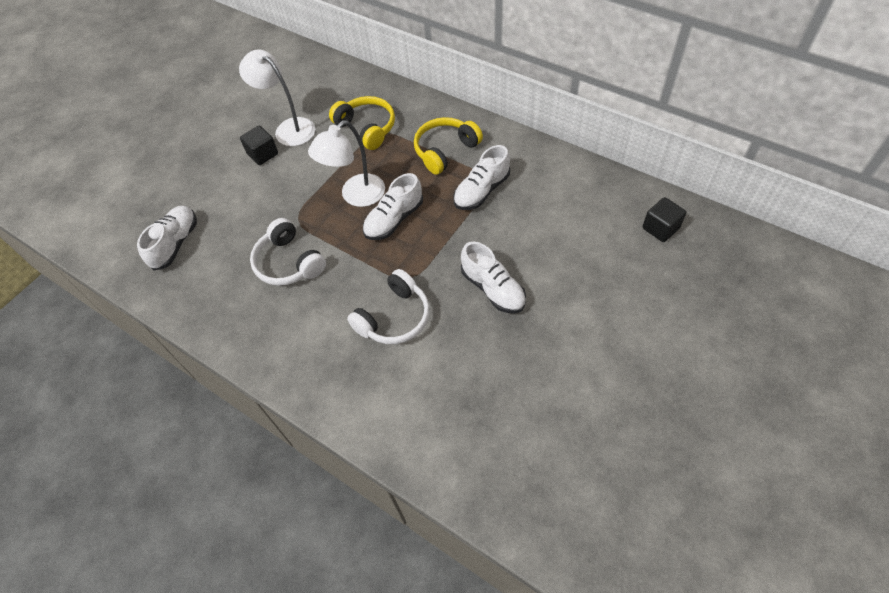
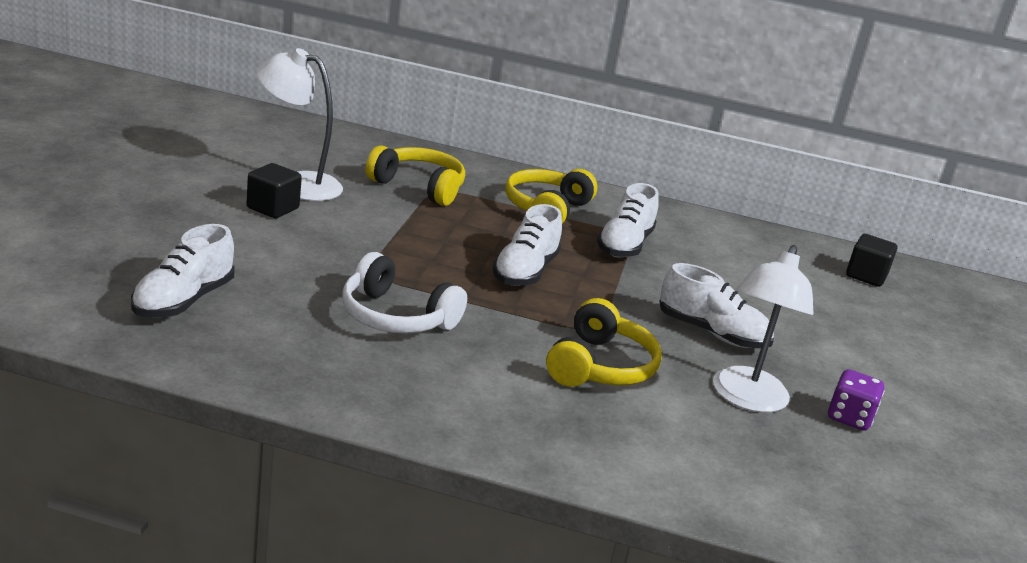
camera: 30 degrees left, 30 degrees down
(175, 243) = (183, 301): white shoe -> white shoe turned 150 degrees counterclockwise
(356, 196) = (451, 250): white lamp -> white lamp (746, 399)
(394, 317) = (600, 366): white headphones -> yellow headphones
(544, 383) = (849, 418): none -> purple dice

